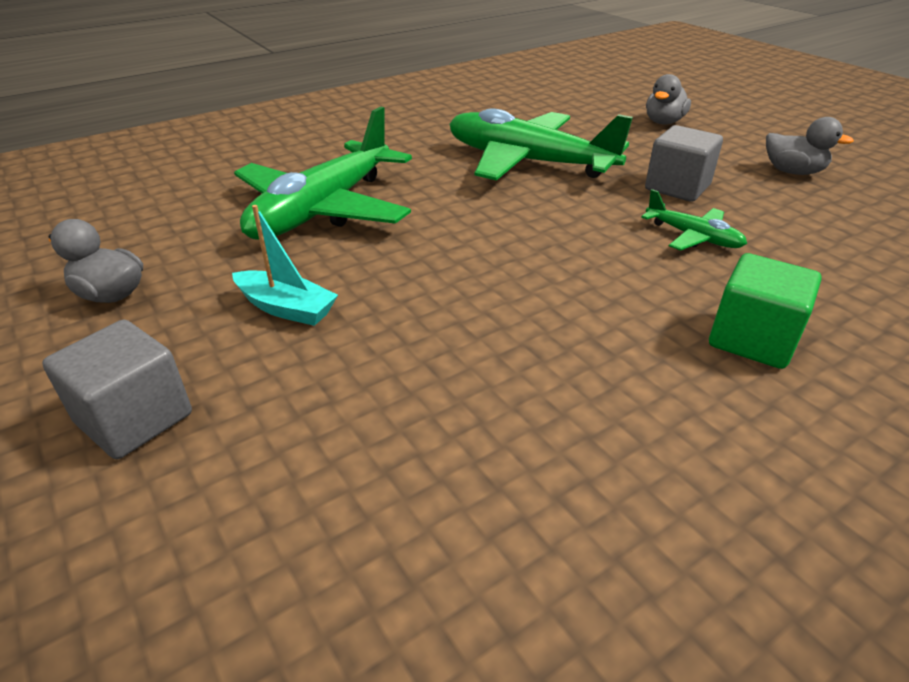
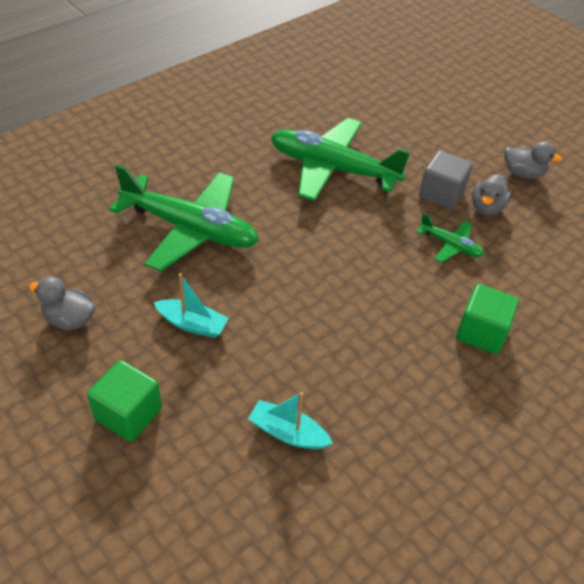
camera: 10 degrees left, 10 degrees up
(134, 418) = (128, 414): grey cube -> green cube
(323, 210) = (191, 229): green plane -> green plane turned 90 degrees counterclockwise
(398, 465) = (288, 433): none -> turquoise boat
(663, 122) = (433, 116): grey duck -> grey duck (486, 208)

